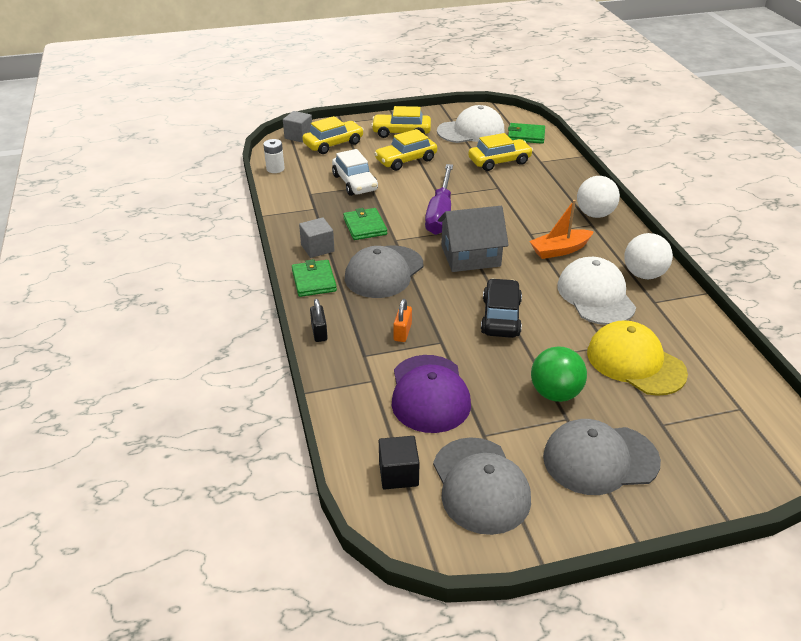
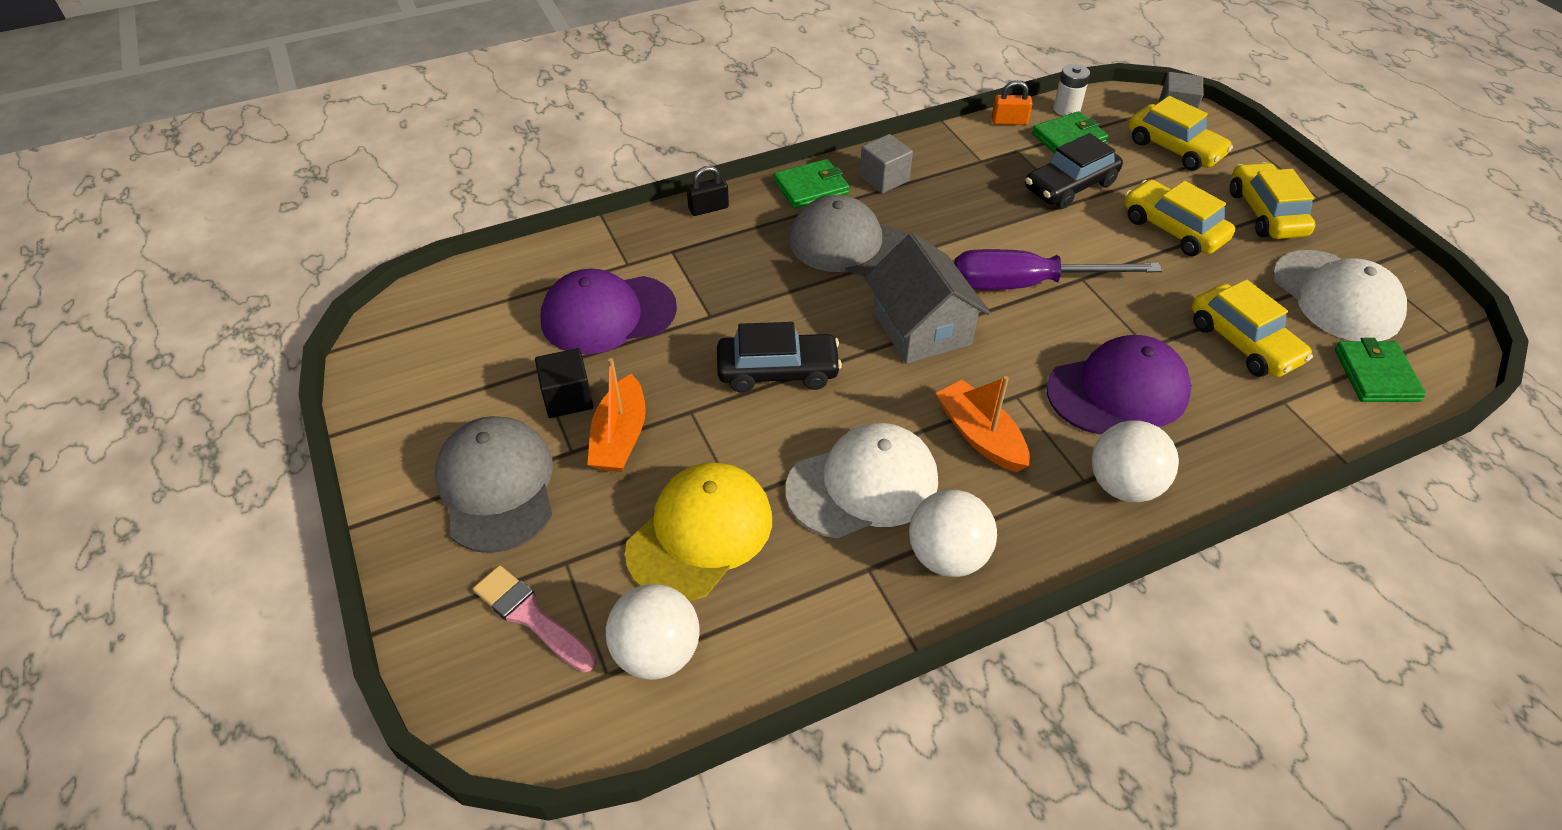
camera: 80 degrees right, 10 degrees up
(355, 183) = (1070, 186): white car -> black car
(365, 226) = (955, 212): green wallet -> green wallet (1068, 138)
(398, 474) = (476, 303): black cube -> black cube (568, 398)
(402, 332) = (722, 278): orange padlock -> orange padlock (1009, 121)
(480, 485) = (456, 372): grey cap -> none
(529, 202) = (1118, 391): none -> purple cap
(555, 393) = (620, 437): green ball -> orange boat
(706, 442) = (531, 617): none -> pink brush
(722, 386) = (657, 653): none -> white ball

